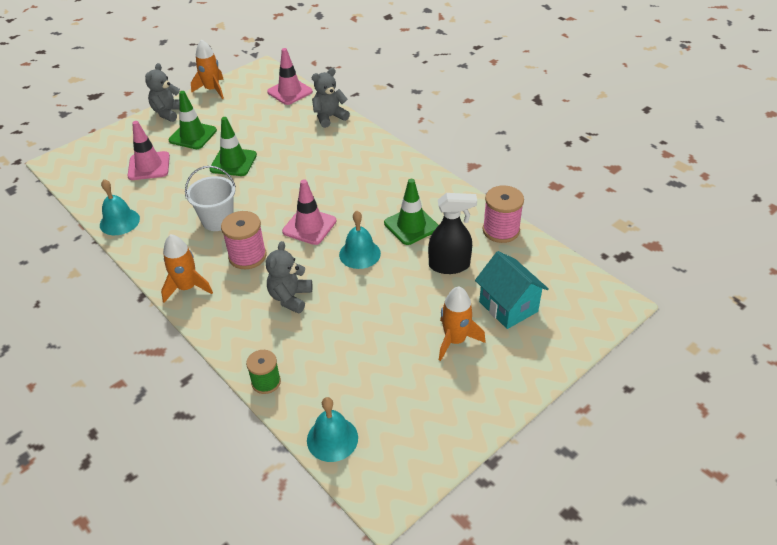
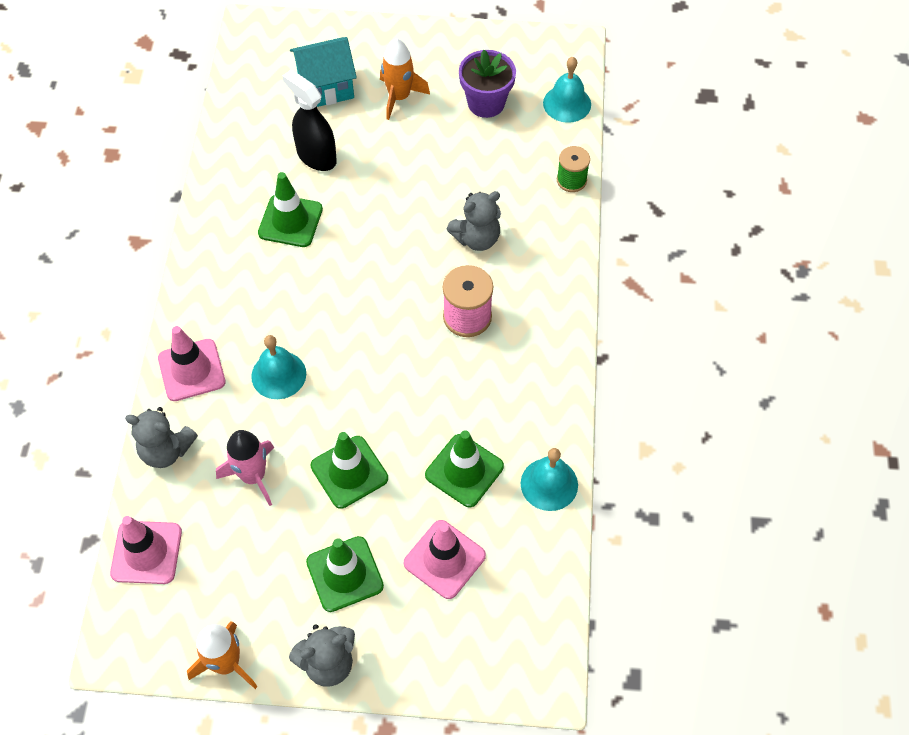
camera: 135 degrees left, 15 degrees up
(173, 198) = (464, 470): none -> green traffic cone
(187, 288) = (554, 327): orange rocket -> none
(217, 220) = (450, 391): white bucket -> none
(278, 134) = (253, 476): none -> pink rocket
(309, 226) = (375, 302): pink traffic cone -> pink traffic cone (191, 370)
(359, 254) = (370, 231): turquoise bell -> turquoise bell (278, 375)
(392, 387) = (486, 103): none -> purple flower pot
(501, 230) = (229, 150): pink spool -> none
(508, 306) = (326, 88): turquoise house -> turquoise house turned 60 degrees clockwise

